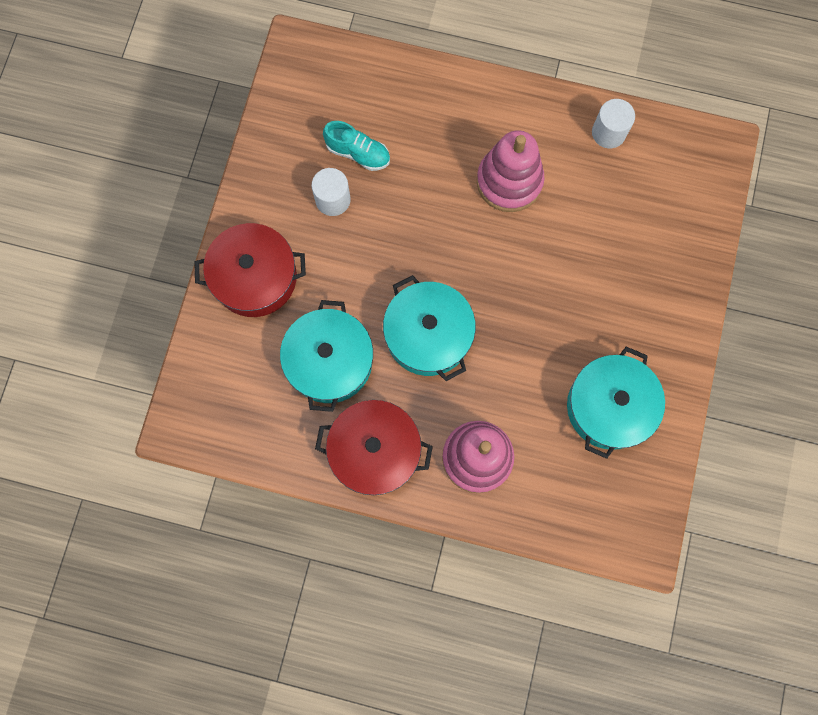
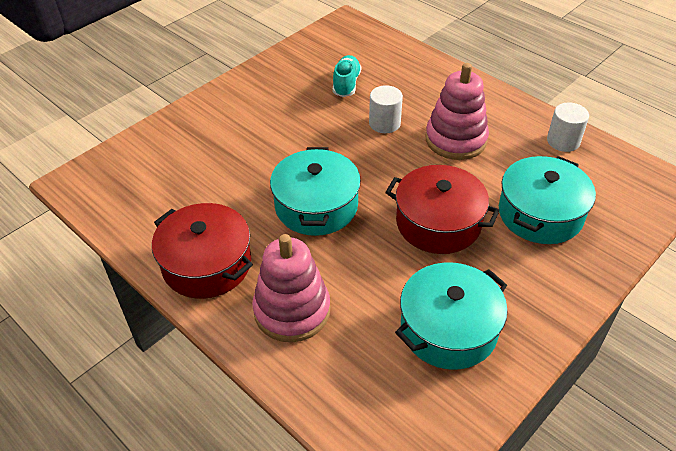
camera: 30 degrees right, 30 degrees down
(255, 277) = (212, 120): red pot -> red pot (438, 223)
(329, 361) = (222, 190): turquoise pot -> turquoise pot (540, 214)
(333, 200) = (306, 101): white cylinder -> white cylinder (384, 123)
(358, 153) = (346, 84): turquoise shoe -> turquoise shoe turned 135 degrees counterclockwise

